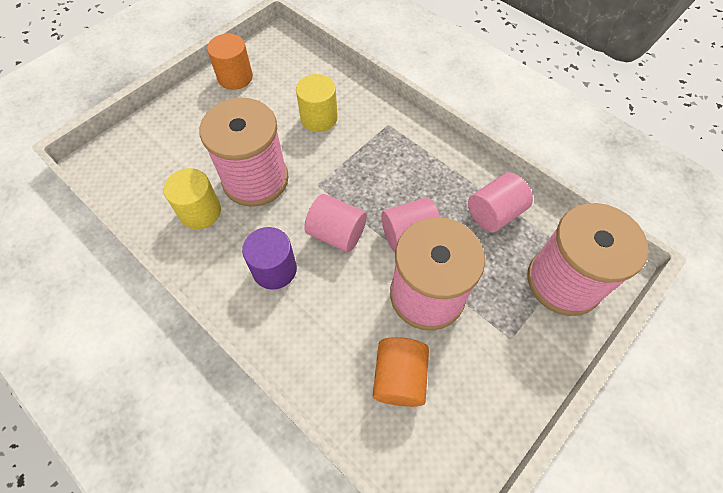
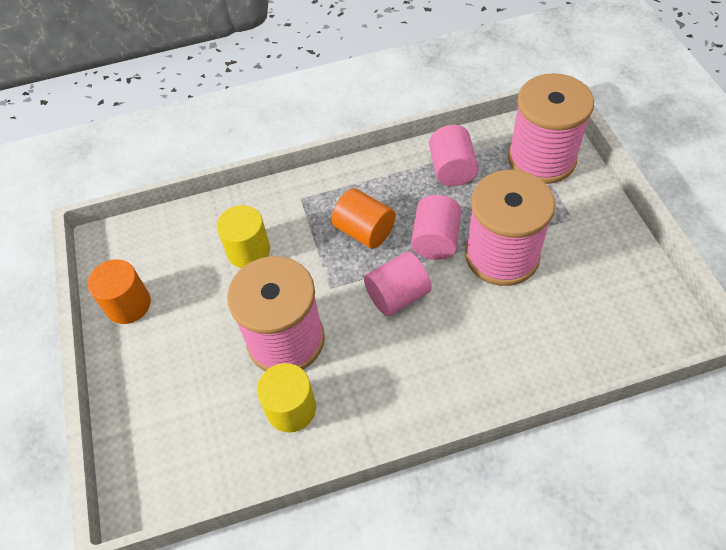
camera: 55 degrees left, 5 degrees down
(274, 269) = (405, 365): purple cylinder -> none
(399, 378) = (567, 312): orange cylinder -> orange cylinder (364, 231)

